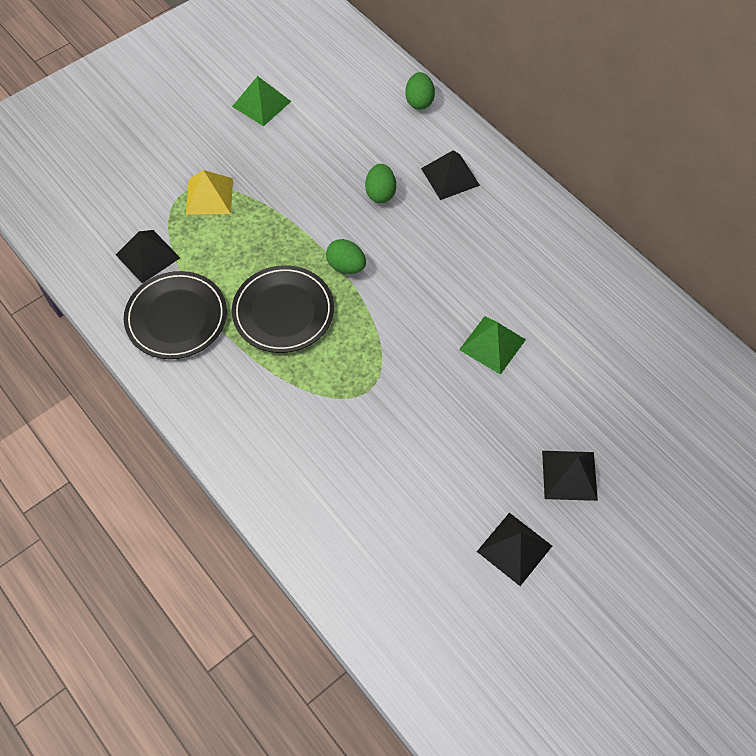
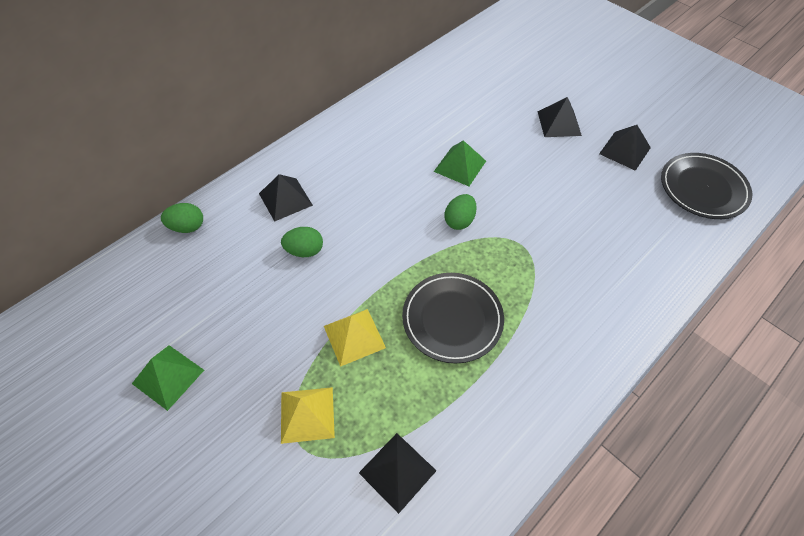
camera: 95 degrees left, 5 degrees down
(176, 318) = (476, 422): black plate -> black plate (703, 188)
(277, 231) = (354, 336): none -> yellow pyramid
(346, 266) = (393, 271): green egg -> green egg (459, 221)

